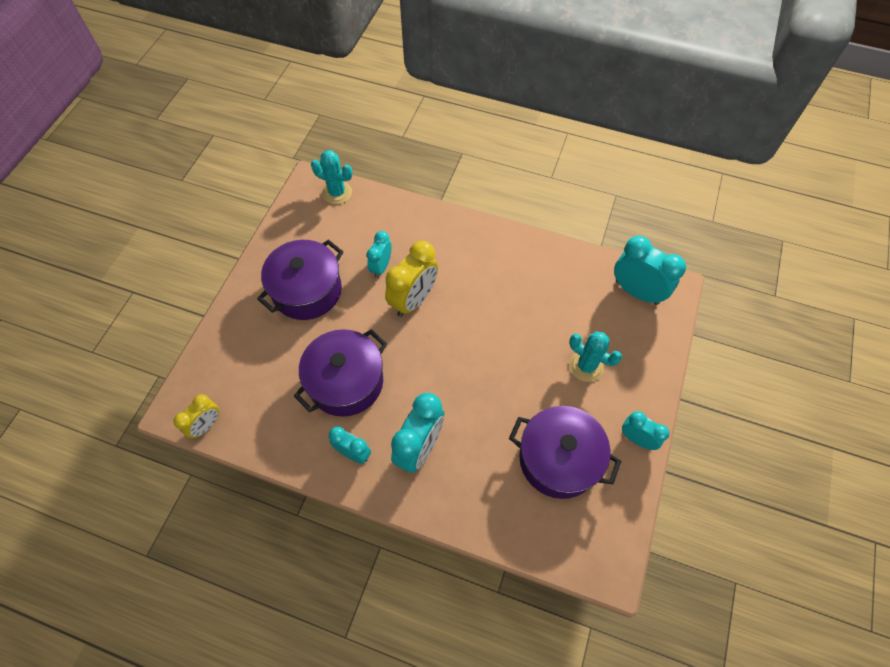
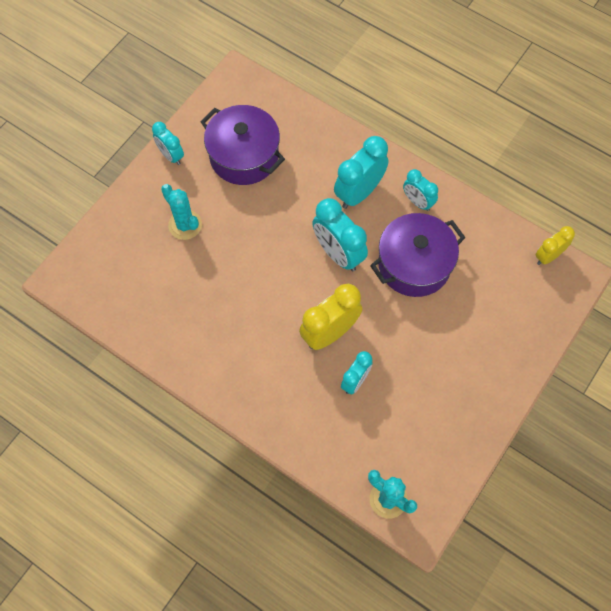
camera: 165 degrees left, 5 degrees up
(307, 291) = (440, 372): purple pot -> none
(636, 292) = (99, 284): turquoise clock -> turquoise clock (338, 253)

